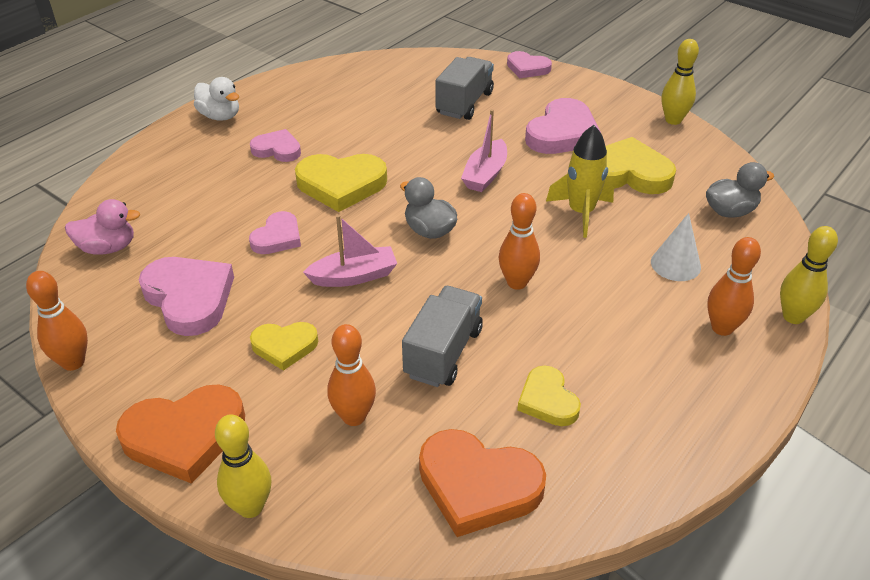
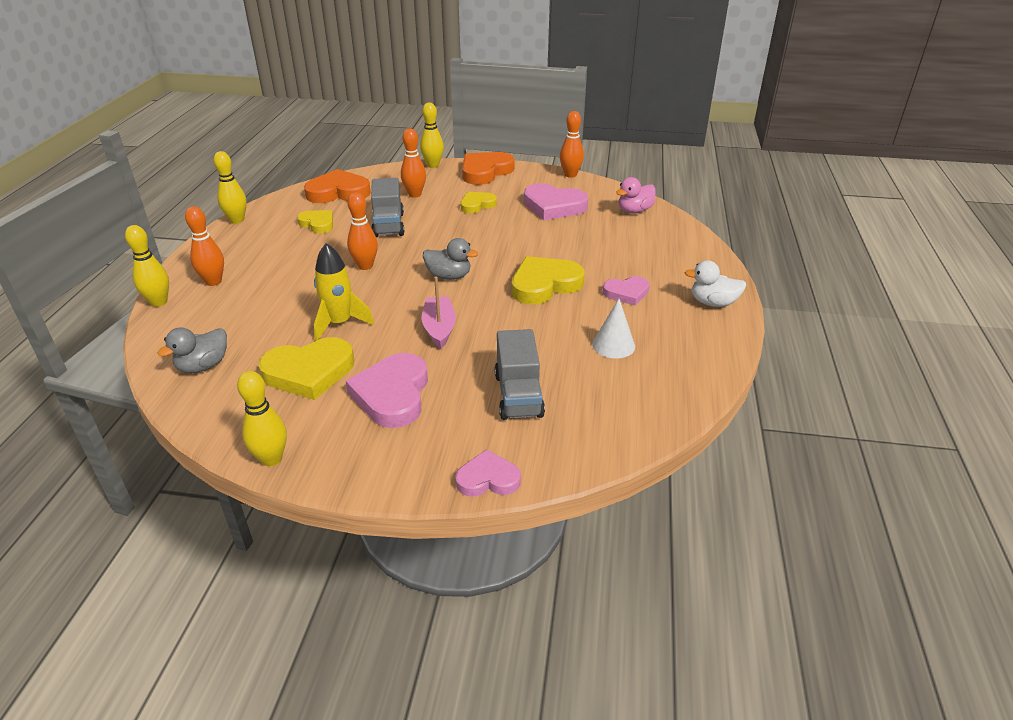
camera: 150 degrees right, 5 degrees down
(277, 237) = (545, 243): pink heart -> none
(354, 276) = (473, 240): pink boat -> none
(675, 264) = (251, 309): white cone -> white cone (613, 345)
(682, 469) = (237, 220): none -> yellow bowling pin

